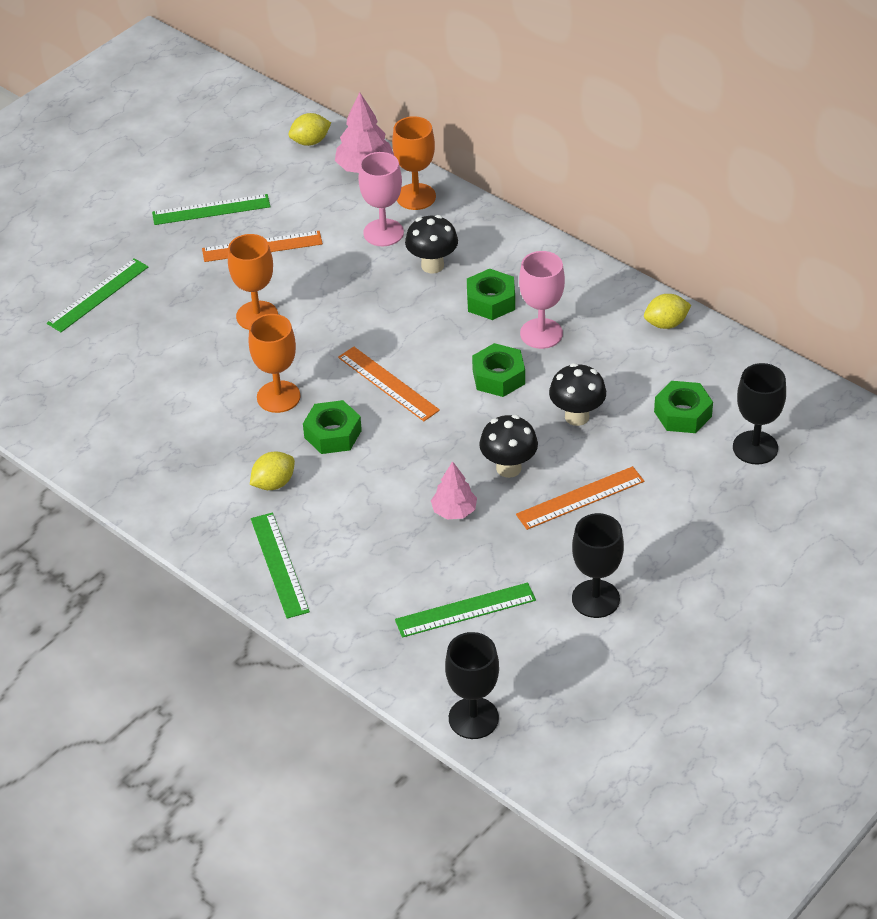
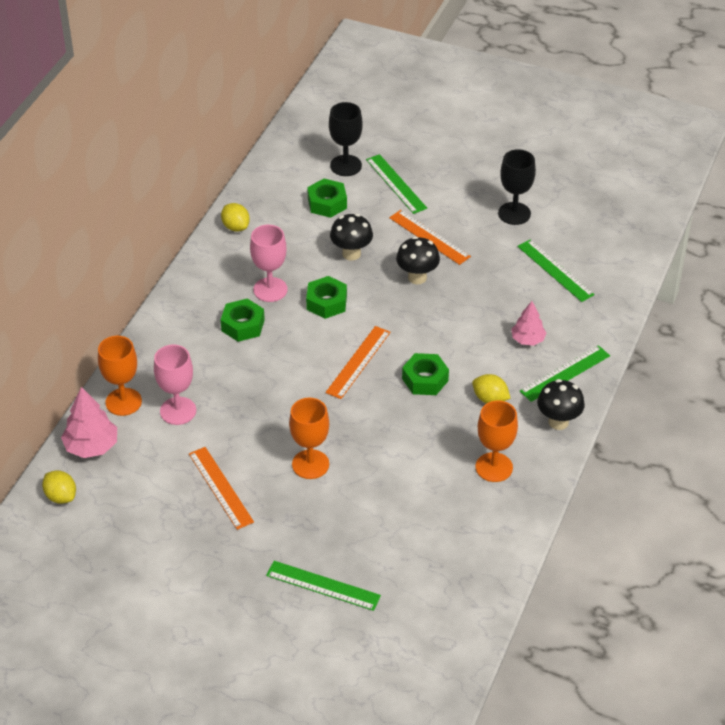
camera: 110 degrees left, 0 degrees up
(211, 210) = (180, 540): green ruler -> green ruler (396, 184)
(278, 397) = (399, 423): orange goblet -> orange goblet (494, 467)
(432, 265) = (211, 370): black mushroom -> black mushroom (558, 422)
(454, 511) = (470, 296): pink tree -> pink tree (527, 340)
(473, 718) = (638, 247): black goblet -> none

